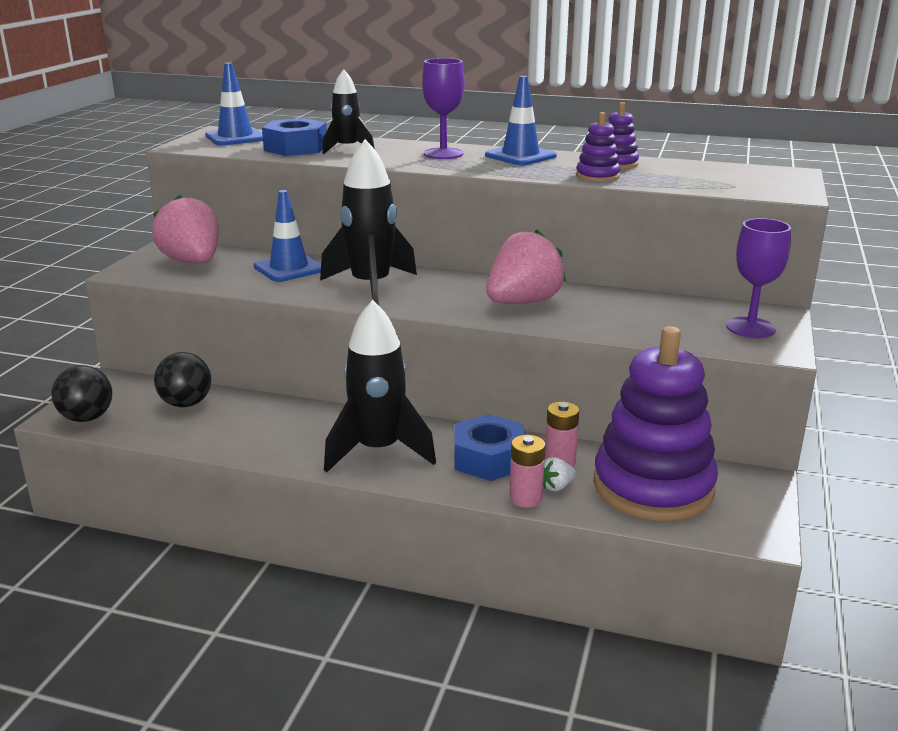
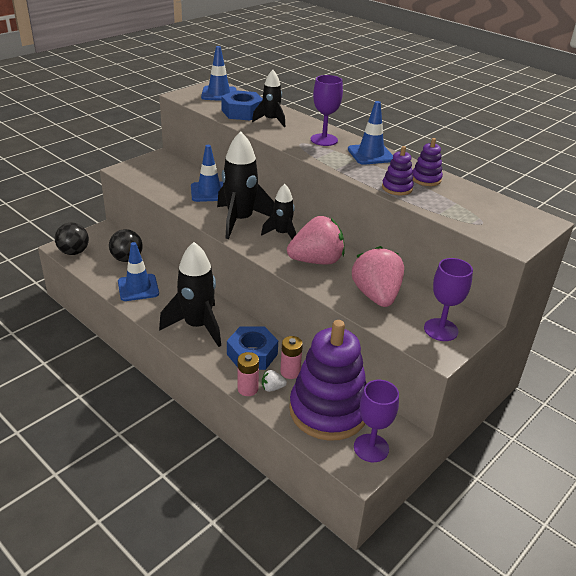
camera: 25 degrees right, 10 degrees up
(192, 262) = (163, 172): pink strawberry -> pink strawberry (376, 296)
(240, 432) = (138, 288): none -> blue traffic cone
(444, 287) = (282, 234): none -> black rocket
(746, 507) = (371, 448): none -> purple goblet

